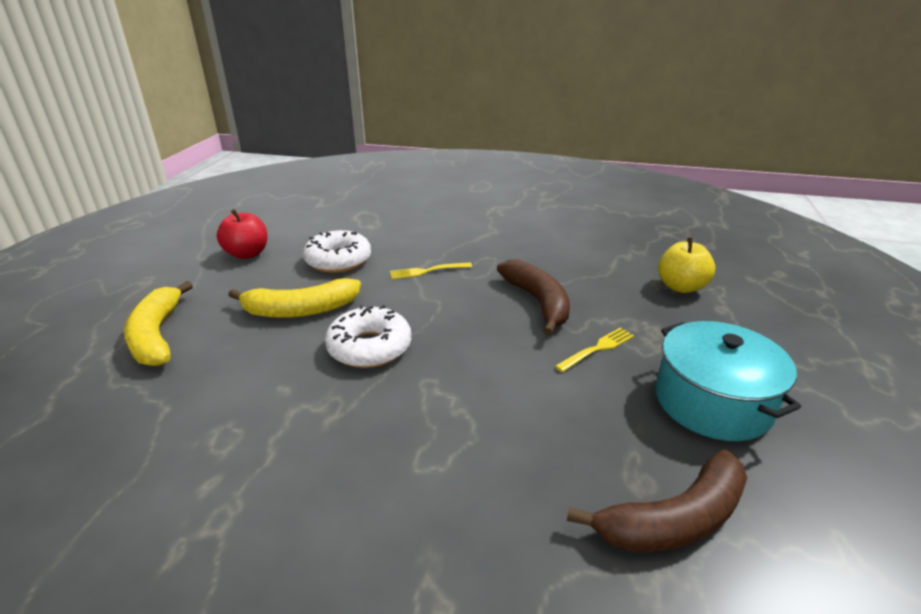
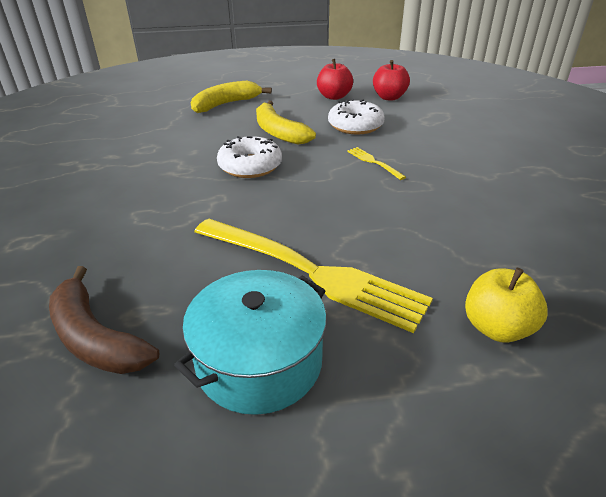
camera: 70 degrees right, 5 degrees up
(293, 226) = (389, 97): none -> red apple
(538, 302) = (368, 226): brown banana -> none
(597, 349) = (311, 272): yellow fork -> yellow fork, size x2.48

